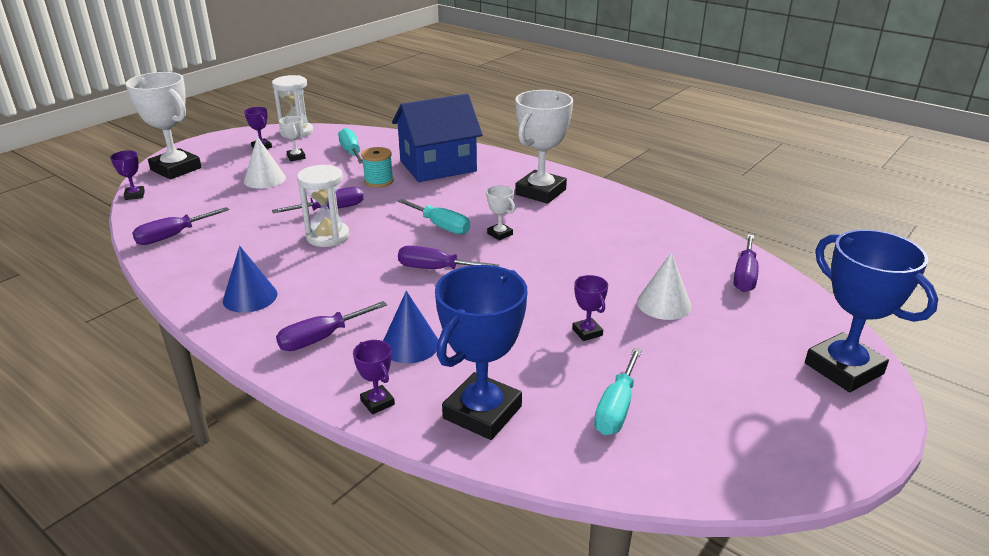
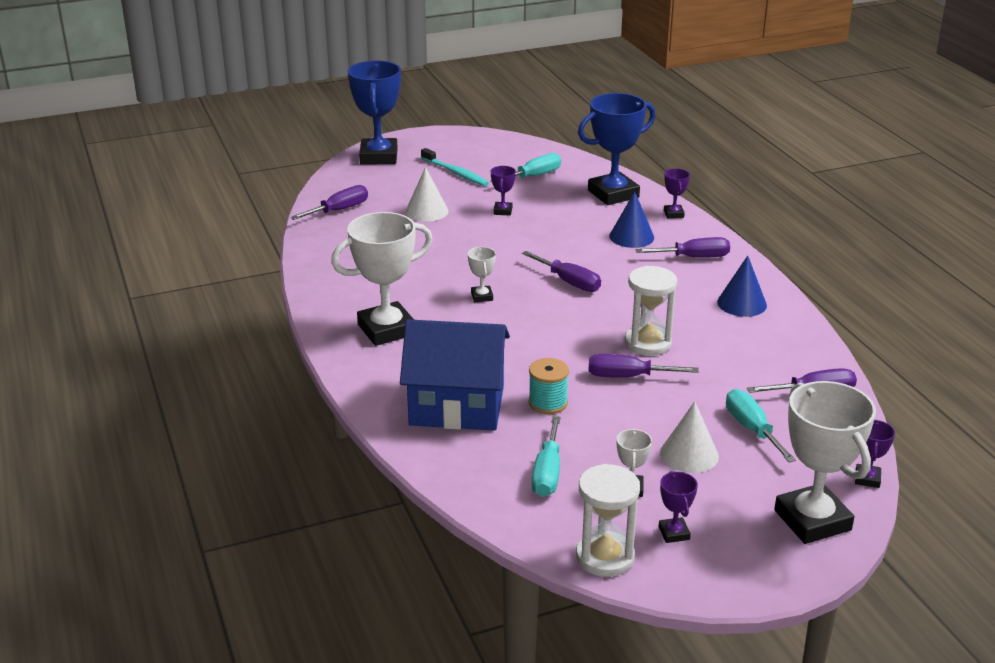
camera: 150 degrees left, 0 degrees up
(441, 226) = (528, 321): turquoise screwdriver -> turquoise screwdriver (751, 429)
(716, 375) = (455, 173): none -> turquoise toothbrush

